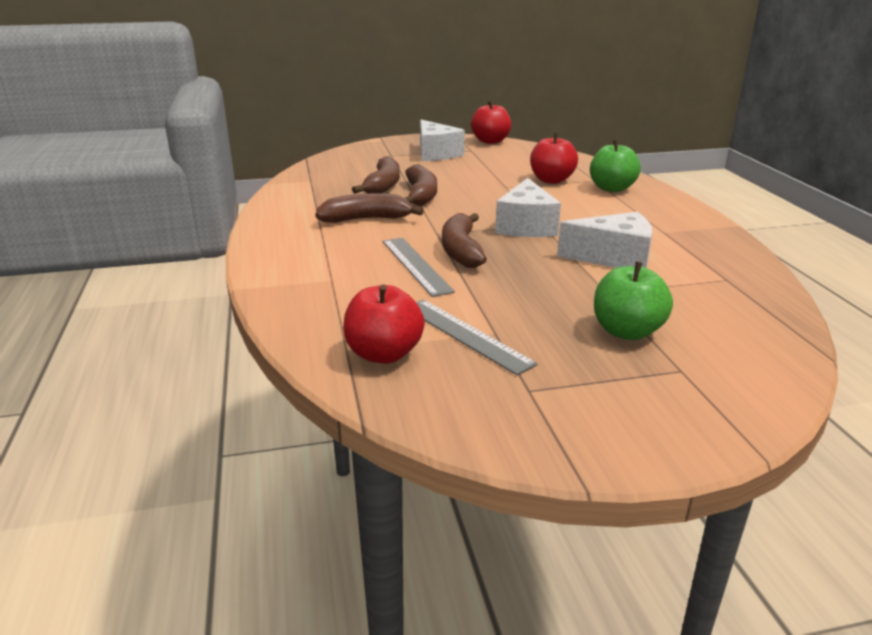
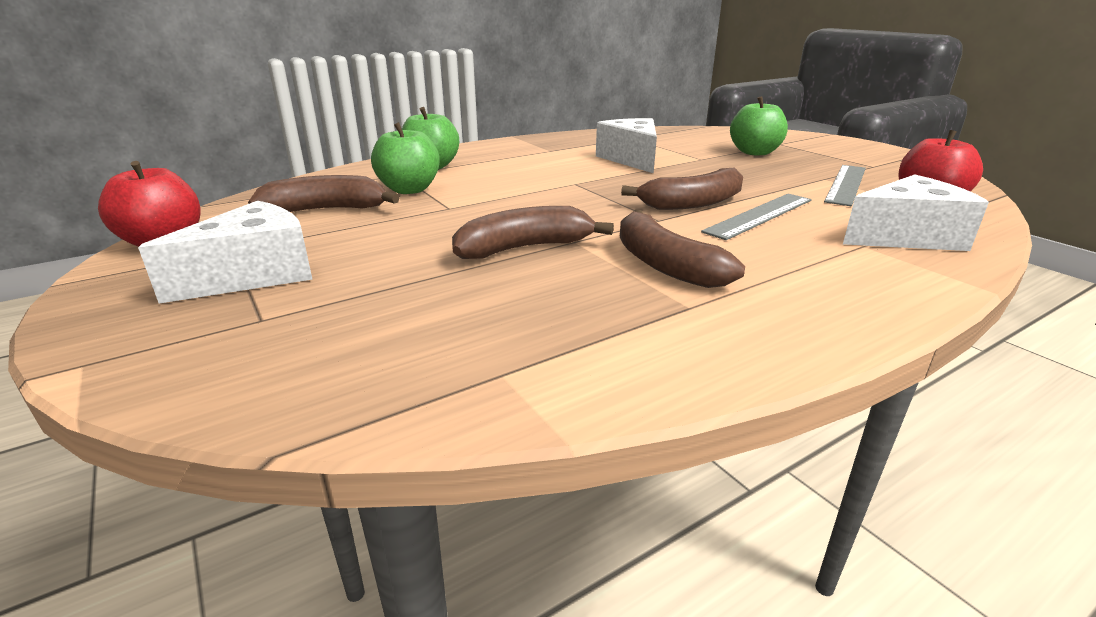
camera: 110 degrees left, 0 degrees up
(383, 186) = (494, 284): brown banana -> brown banana (327, 210)
(526, 226) = (588, 187): white cheese -> white cheese (906, 237)
(551, 180) = (409, 190): red apple -> green apple

